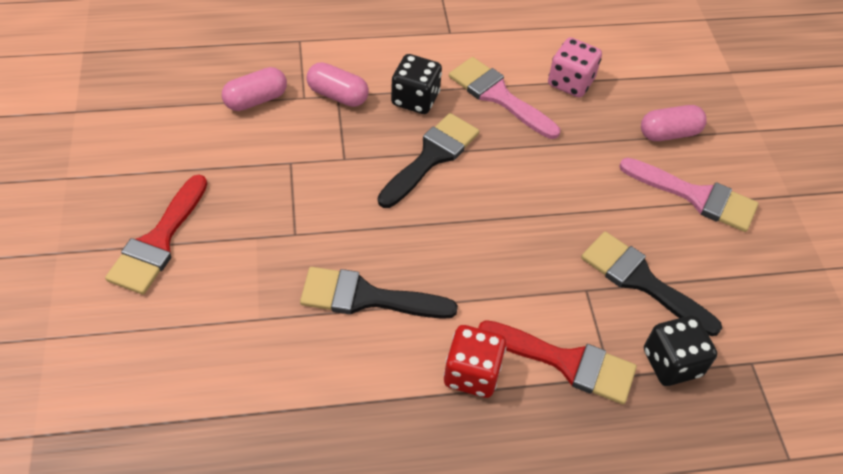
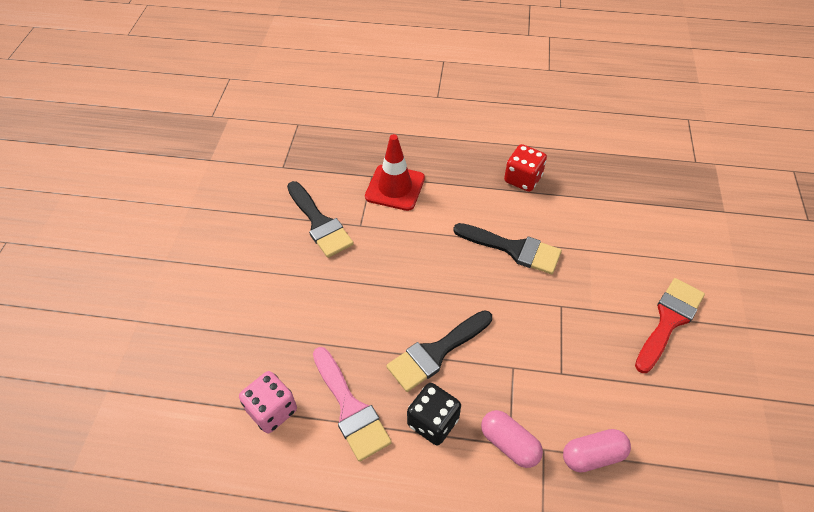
camera: 160 degrees left, 0 degrees up
(472, 373) = (456, 193): red dice -> red dice (522, 179)
(566, 362) = (395, 187): red brush -> red traffic cone
(669, 133) = (218, 333): pink capsule -> none
(672, 363) = (331, 175): black dice -> none
(696, 196) = (237, 273): pink brush -> none

